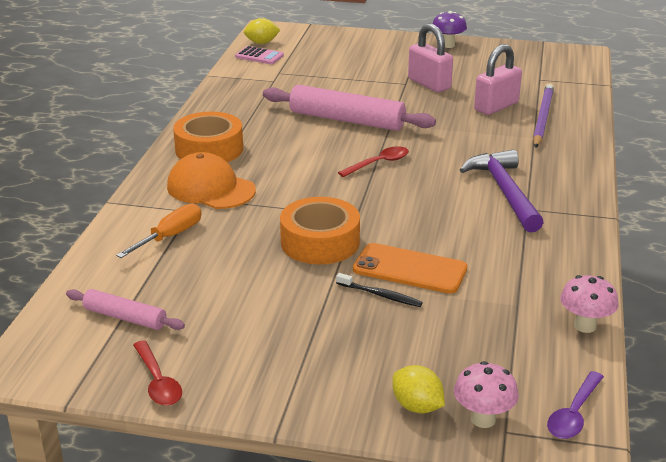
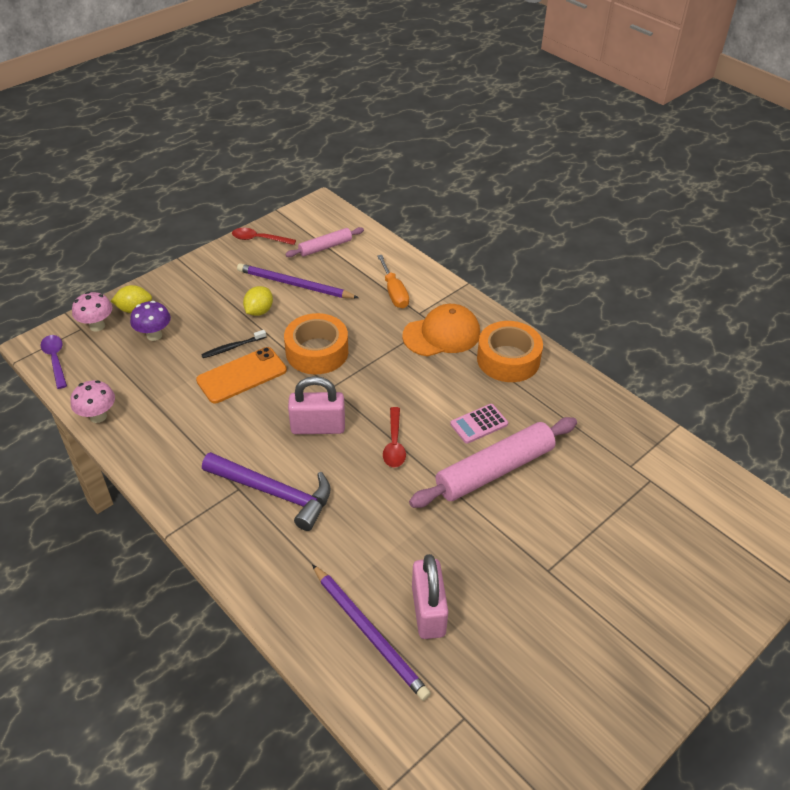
camera: 125 degrees right, 15 degrees up
(226, 306) = (294, 284): none -> purple pencil
(259, 56) = (710, 487): pink calculator -> pink calculator (479, 424)
(262, 43) = (754, 509): yellow lemon -> yellow lemon (259, 311)
(429, 84) = (530, 591): pink padlock -> pink padlock (318, 427)
(448, 45) = (640, 698): purple mushroom -> purple mushroom (154, 335)

